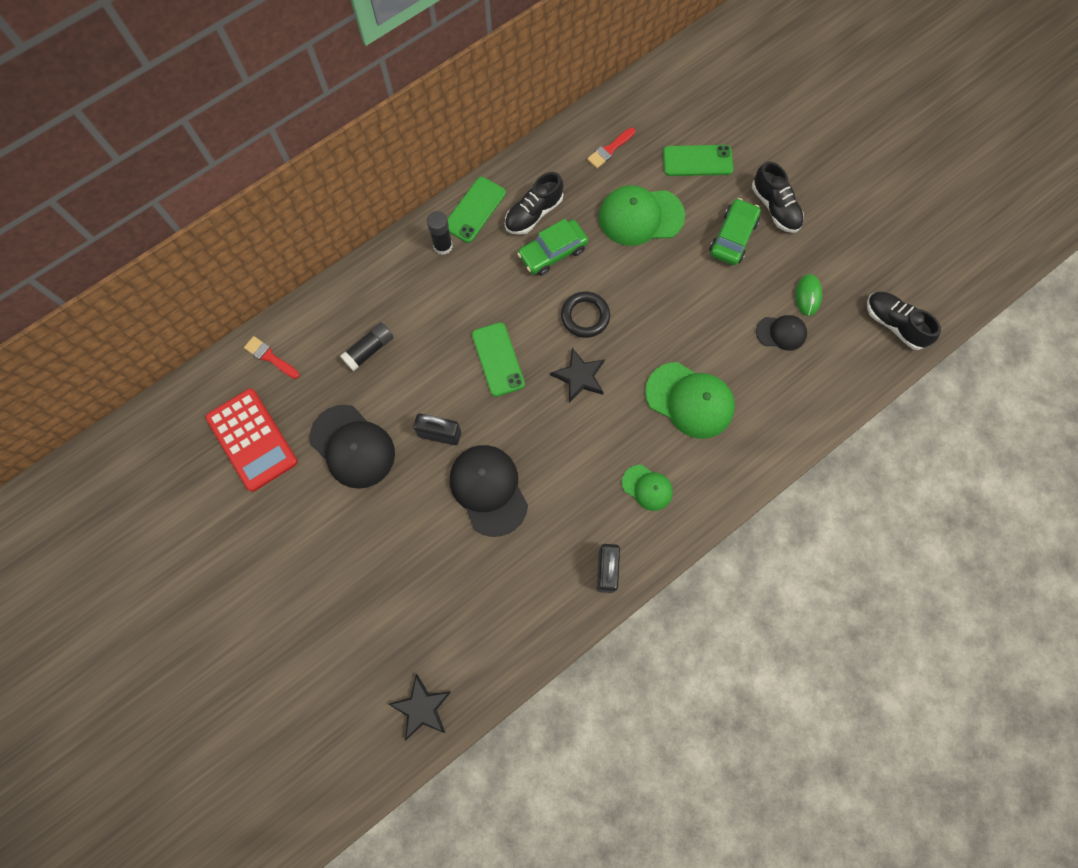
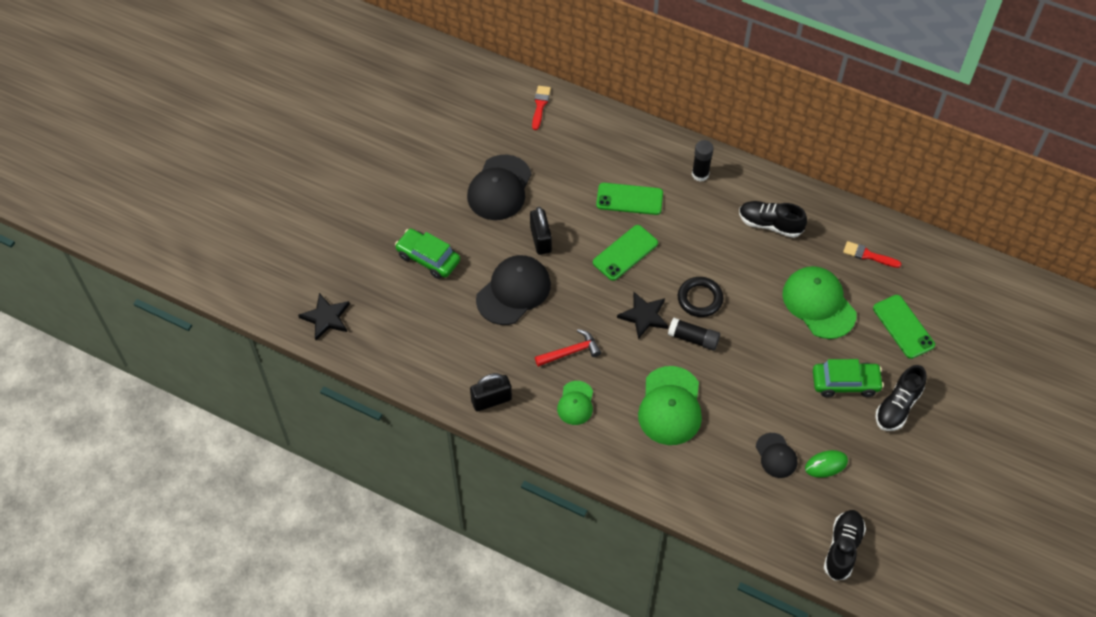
camera: 65 degrees right, 15 degrees down
(252, 440) = (470, 124): red calculator -> none
(369, 350) = (582, 164): black glue stick -> black glue stick (693, 338)
(475, 210) = (746, 182): green phone -> green phone (629, 199)
(552, 252) = (743, 252): green car -> green car (428, 258)
(587, 465) = (570, 352): none -> red hammer

